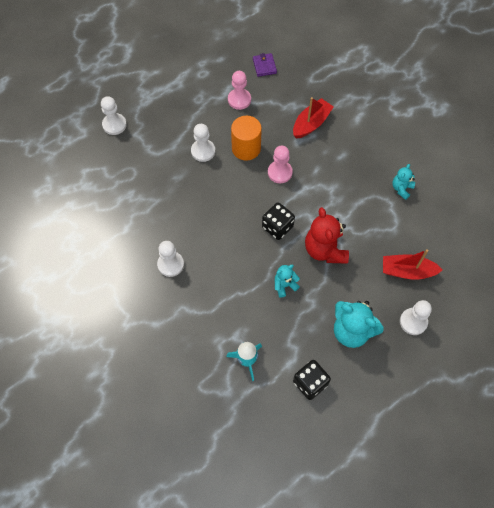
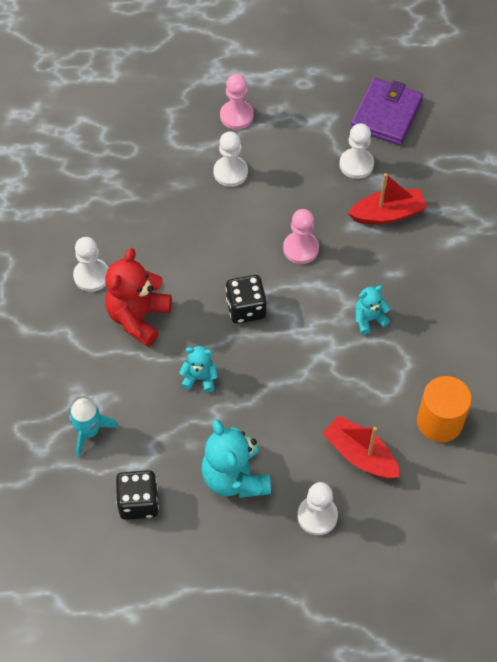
camera: 35 degrees right, 5 degrees down
(114, 125) = (154, 86): white pawn -> white pawn (356, 164)
(239, 100) = (322, 137): pink pawn -> pink pawn (236, 116)
(246, 148) = (283, 198): orange cylinder -> orange cylinder (439, 422)
(264, 66) = (386, 114): purple wallet -> purple wallet, size x1.85
(325, 250) = (280, 368): red teddy bear -> red teddy bear (138, 317)
(401, 188) = (436, 356): turquoise teddy bear -> turquoise teddy bear (369, 319)

